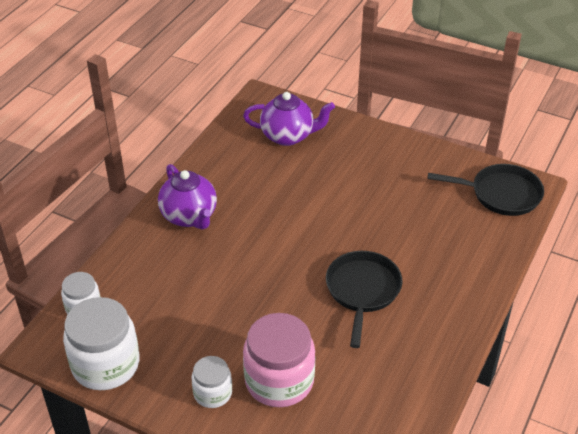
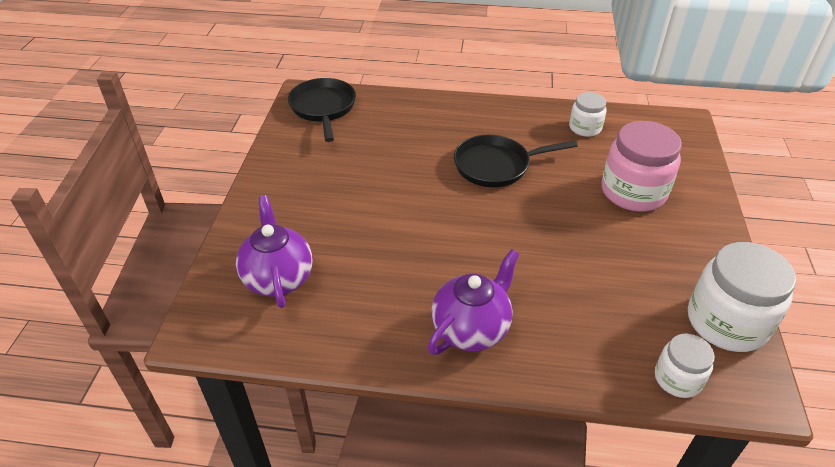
camera: 110 degrees left, 0 degrees up
(212, 393) = (682, 229): white jar -> white jar (585, 128)

